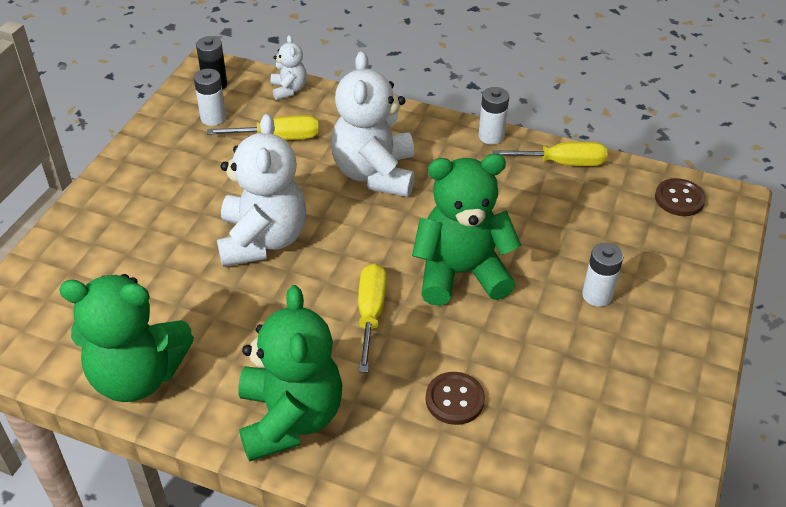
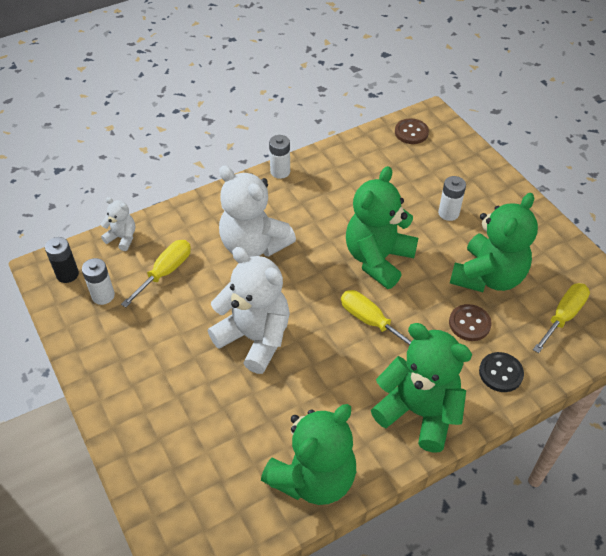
camera: 50 degrees left, 5 degrees up
(412, 466) = (500, 373): none -> black button
(542, 380) = (488, 277): none -> green teddy bear
(562, 163) = (336, 157): yellow screwdriver -> yellow screwdriver (563, 316)

